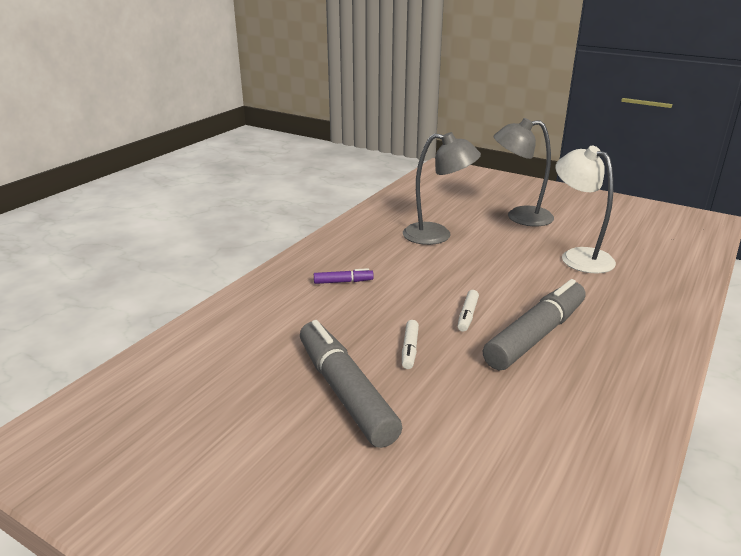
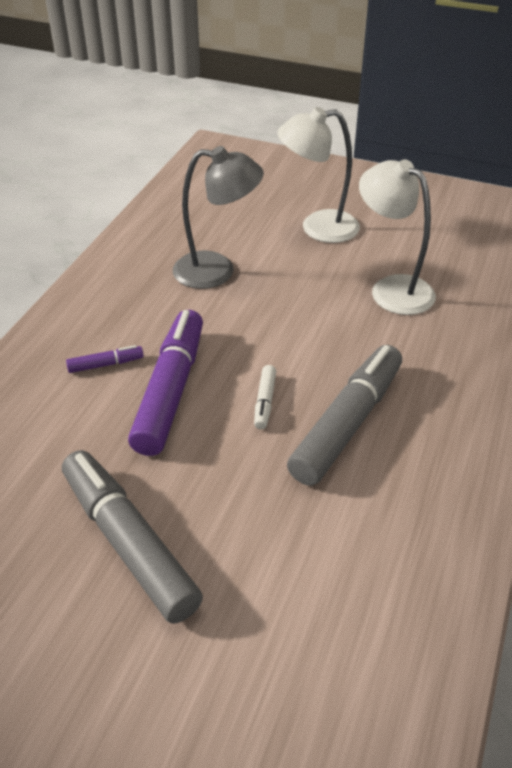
camera: 10 degrees left, 15 degrees up
(391, 302) = (170, 391): none -> purple marker
(410, 349) = (200, 465): white marker -> none
(520, 217) = (317, 227): grey lamp -> white lamp

